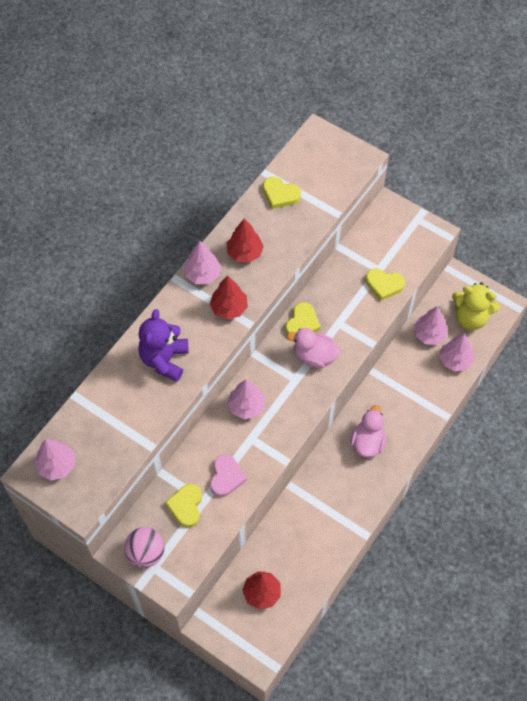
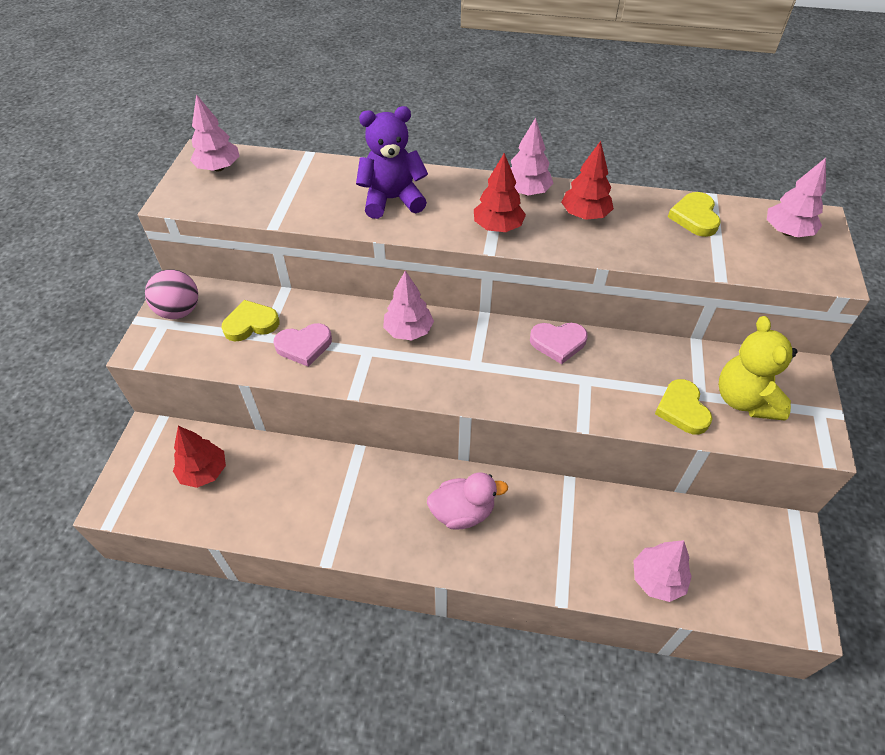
camera: 65 degrees right, 10 degrees down
(302, 323) = (558, 343): yellow heart -> pink heart
(314, 356) = (519, 372): pink duck -> none
(429, 334) = (673, 528): pink tree -> pink tree (787, 232)
(470, 318) = (741, 575): yellow teddy bear -> yellow teddy bear (744, 400)

